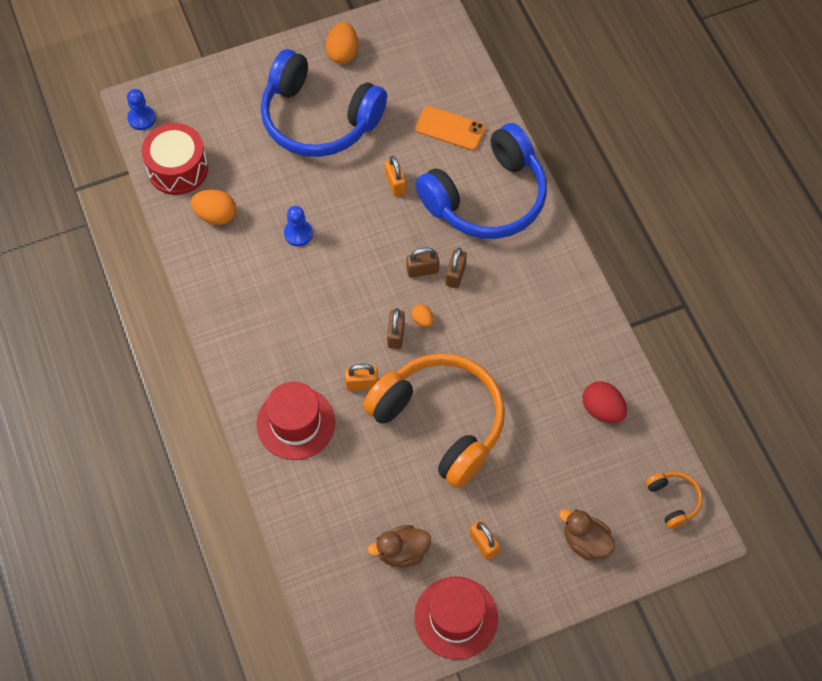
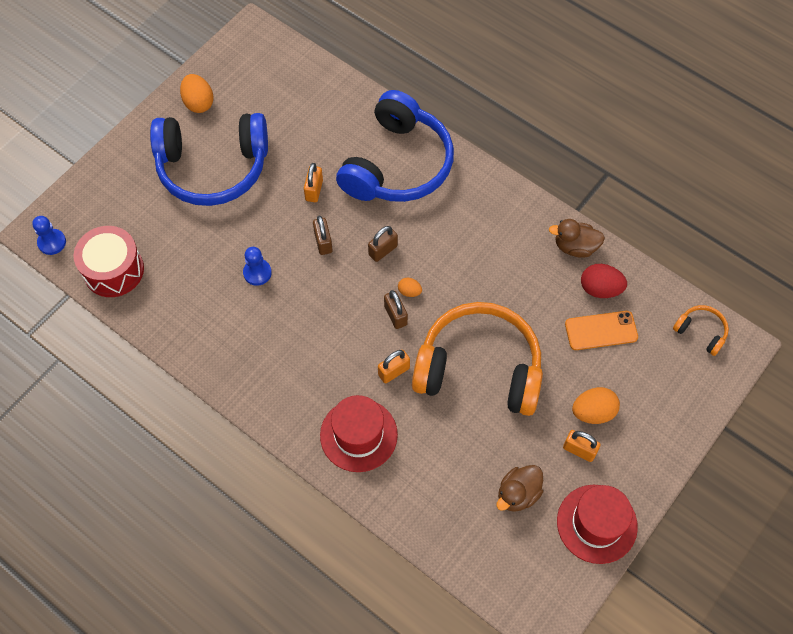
camera: 30 degrees left, 0 degrees up
(216, 215) = (174, 293): orange egg -> orange egg (593, 412)
(395, 184) = (314, 190): orange padlock -> orange padlock turned 60 degrees clockwise
(450, 128) = (330, 123): orange phone -> orange phone (601, 330)
(455, 275) = (412, 240): brown padlock -> brown padlock (323, 242)
(585, 541) = (657, 402): brown duck -> brown duck (575, 247)

